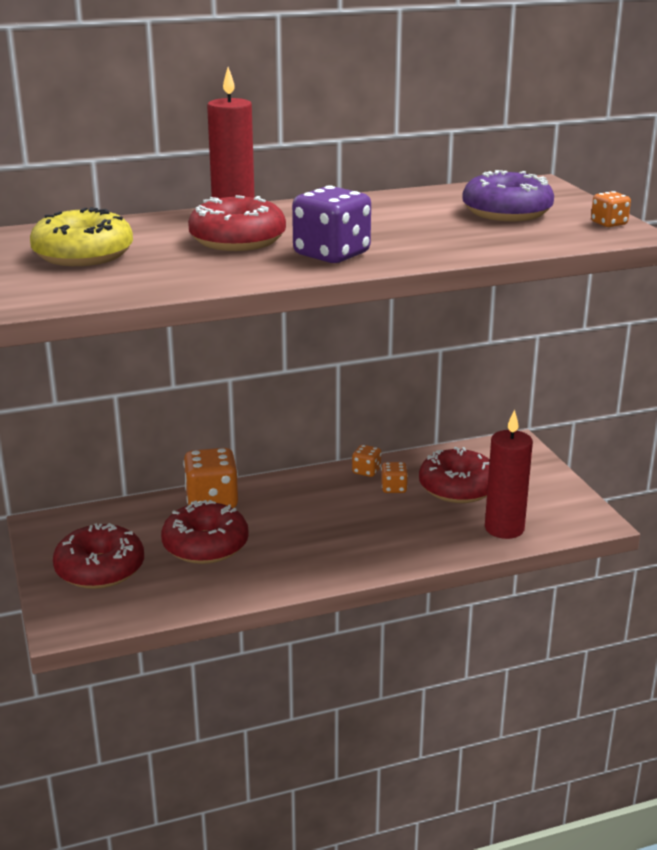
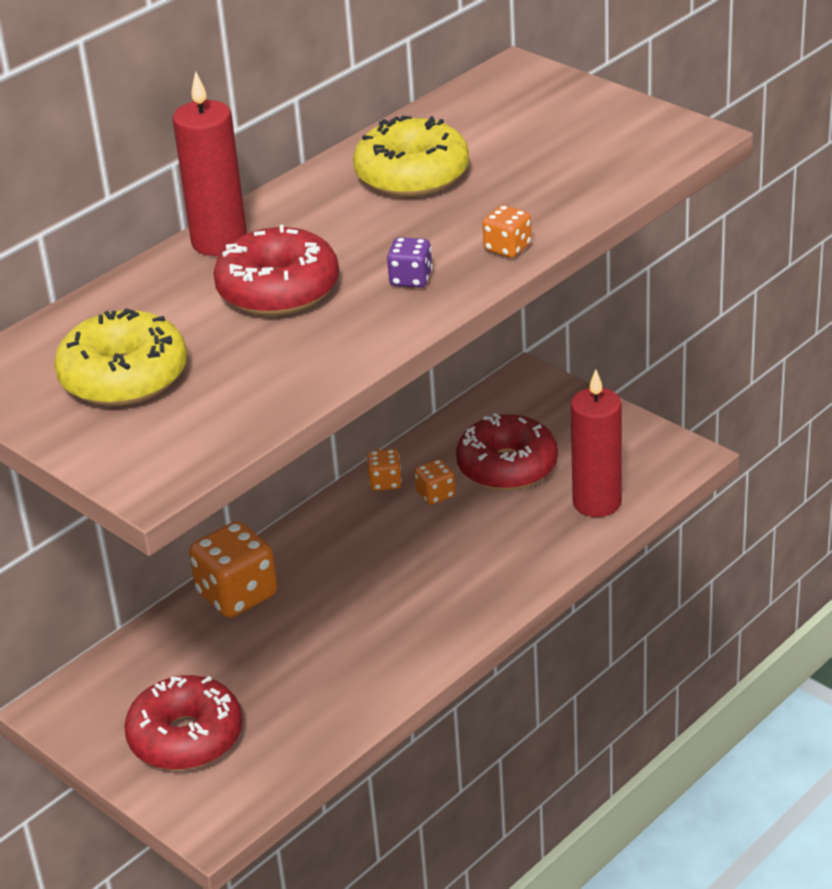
camera: 25 degrees left, 10 degrees up
(205, 545) = (282, 656): red donut -> none
(331, 254) = (411, 279): purple dice -> purple dice, size x0.51
(401, 212) = (412, 175): none -> yellow donut
(506, 212) = (530, 139): purple donut -> none
(609, 223) = (655, 125): orange dice -> orange dice (507, 248)

